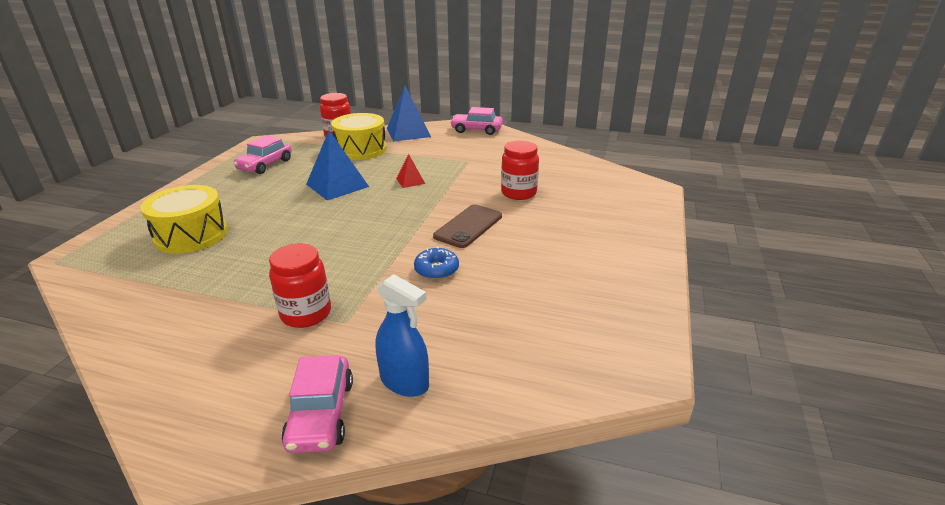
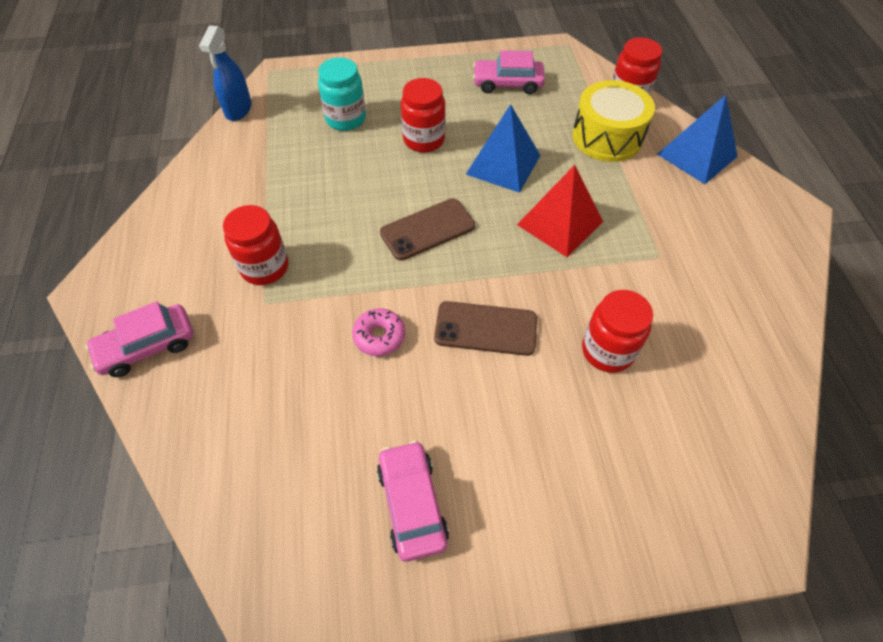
camera: 65 degrees right, 25 degrees up
(191, 235) = (345, 119): yellow drum -> turquoise jar
(270, 207) = (424, 140): none -> red jar
(359, 227) = (427, 229): none -> brown phone
(404, 382) = (198, 388): blue spray bottle -> blue spray bottle (238, 109)
(410, 181) = (560, 223): red pyramid -> red pyramid, size x1.95
(436, 269) = (379, 336): blue donut -> pink donut
(476, 130) = (775, 223): pink car -> pink car (412, 504)

